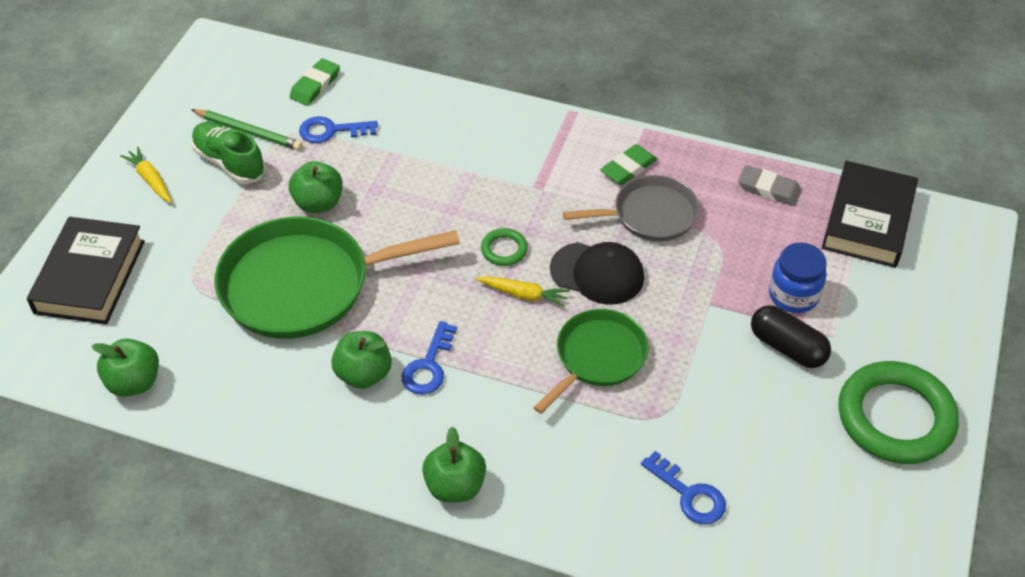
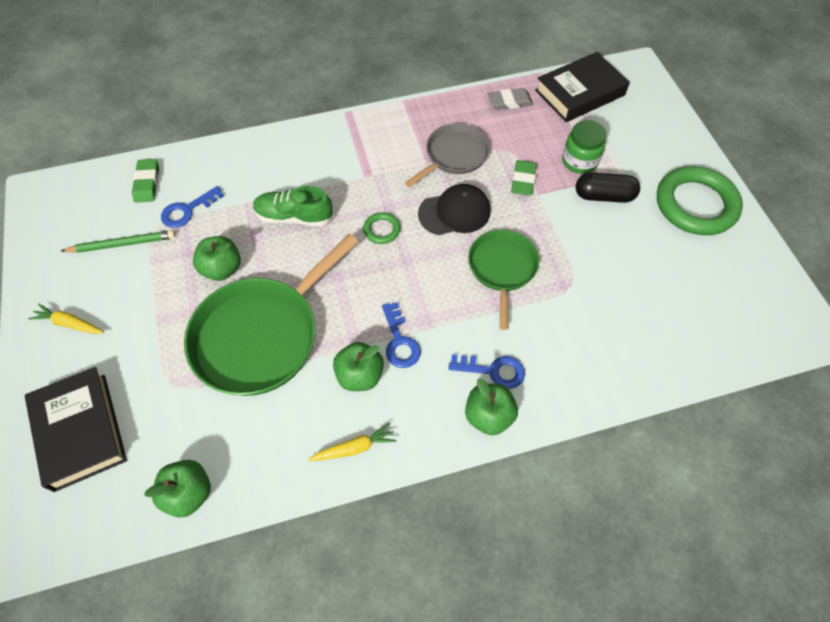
camera: 35 degrees left, 10 degrees up
(230, 162) = (126, 275): green shoe -> green shoe (294, 217)
(524, 295) = (420, 254): yellow carrot -> yellow carrot (354, 448)
(628, 168) = (415, 132): green eraser -> green eraser (523, 180)
(689, 494) = (630, 325): blue key -> blue key (493, 371)
(793, 295) = (579, 161): blue jar -> green jar
(867, 220) = (580, 93): black book -> black book turned 75 degrees clockwise

